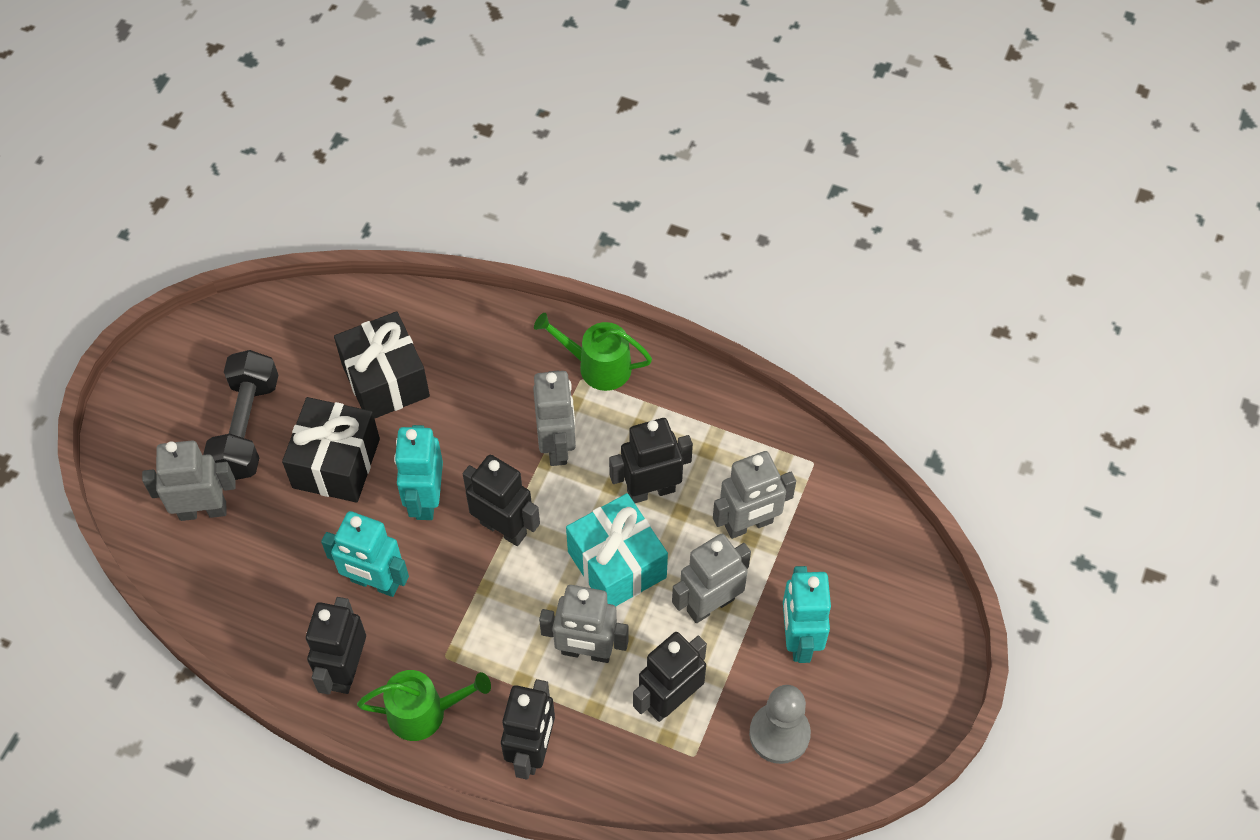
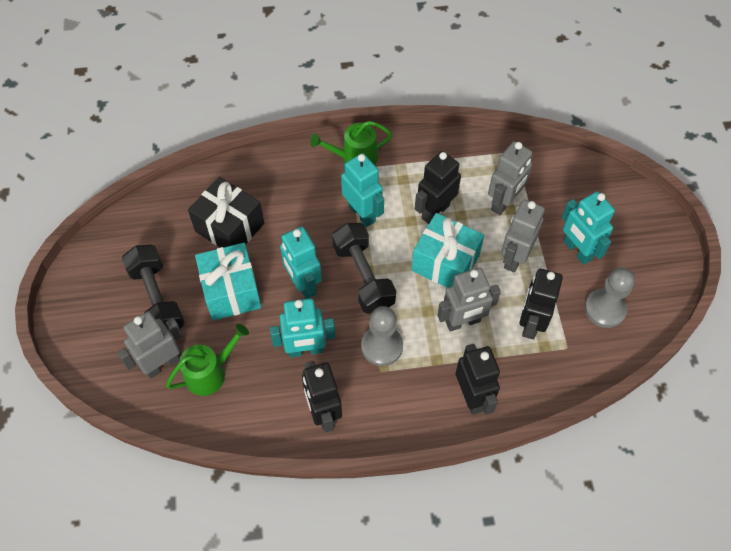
camera: 30 degrees left, 0 degrees up
(336, 463) = (231, 291): black gift -> turquoise gift
(424, 712) = (390, 411): green watering can -> green watering can (210, 373)
(467, 628) = (382, 346): none -> grey pawn
(503, 528) = (363, 277): black robot -> black dumbbell
(557, 445) = (362, 213): grey robot -> turquoise robot

